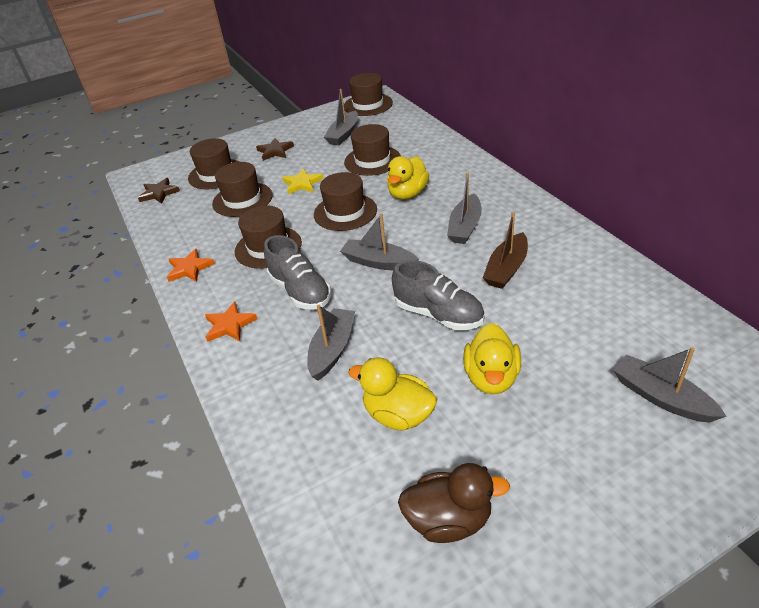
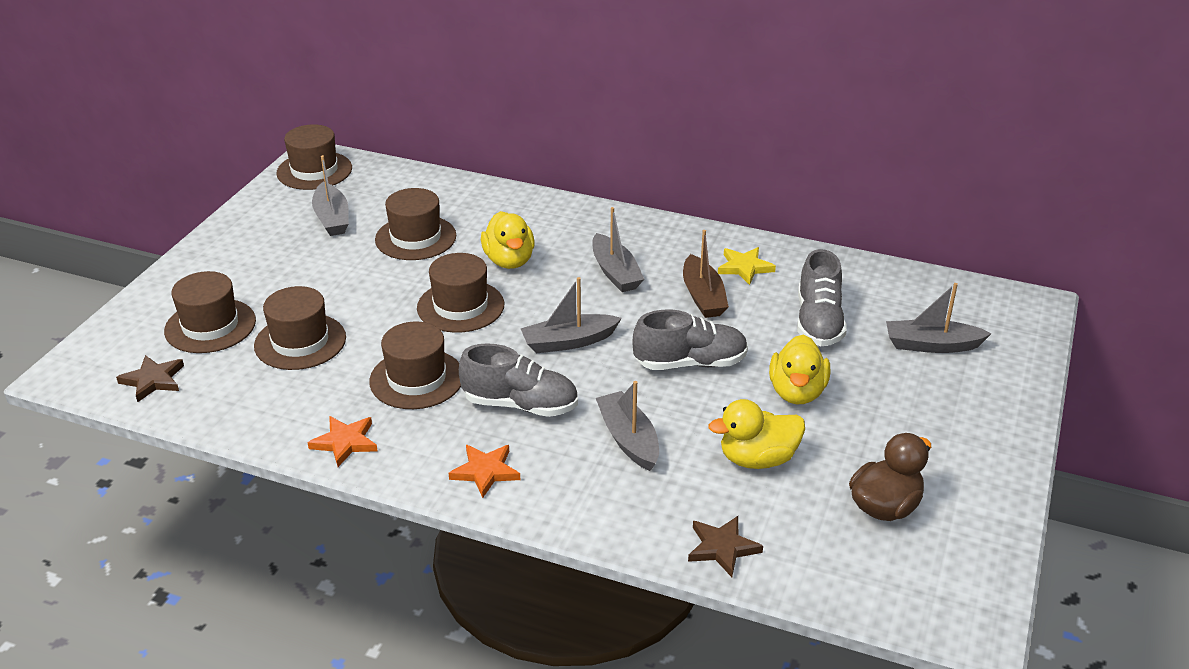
camera: 45 degrees left, 5 degrees down
(275, 151) = (259, 269): brown star -> brown star (722, 548)
(302, 184) = (359, 294): yellow star -> yellow star (744, 267)
(491, 377) = (797, 392): yellow duck -> yellow duck turned 45 degrees clockwise
(576, 328) = (818, 322): none -> grey shoe

